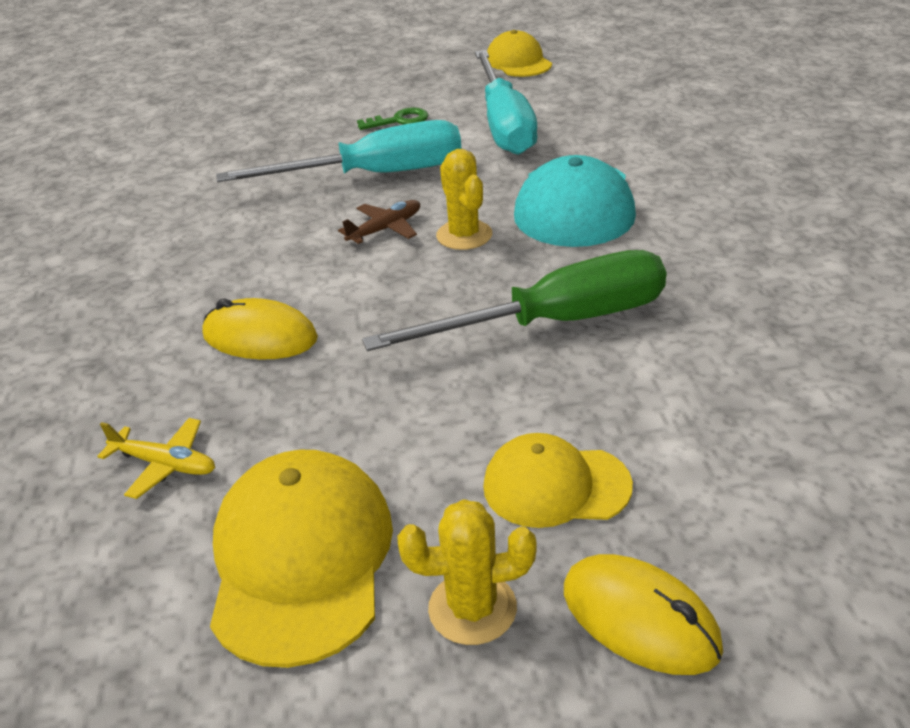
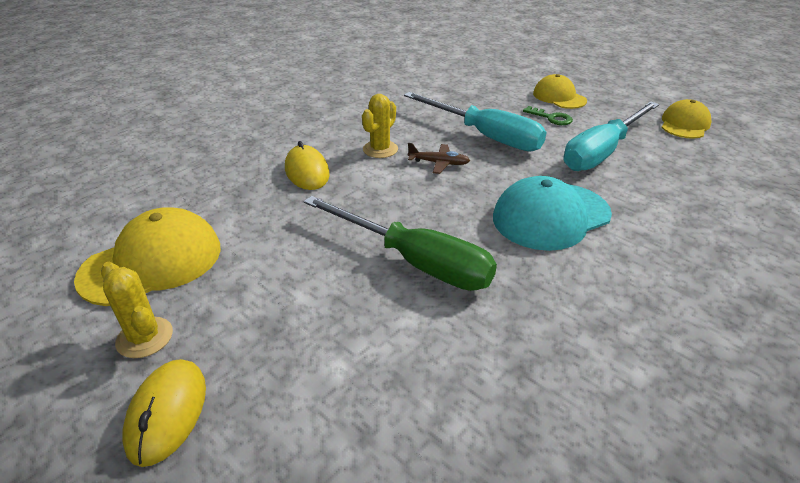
camera: 50 degrees right, 0 degrees up
(164, 464) = (194, 192): yellow plane -> none
(464, 235) = (465, 191): yellow cactus -> yellow cactus (380, 149)
(556, 486) = (262, 327): yellow cap -> yellow cap (559, 97)

